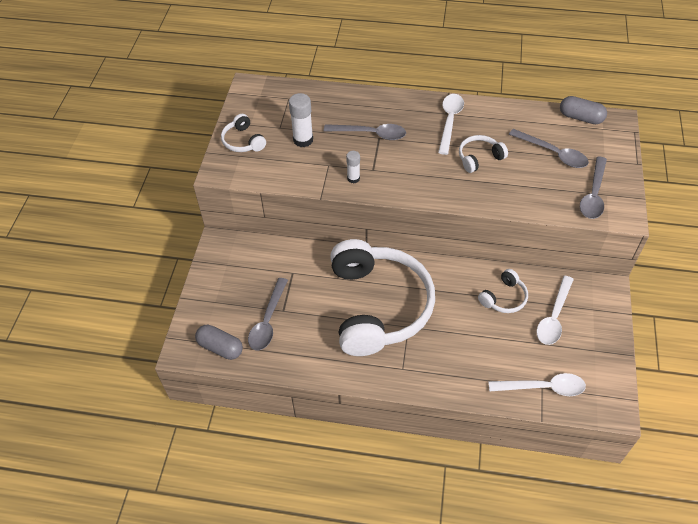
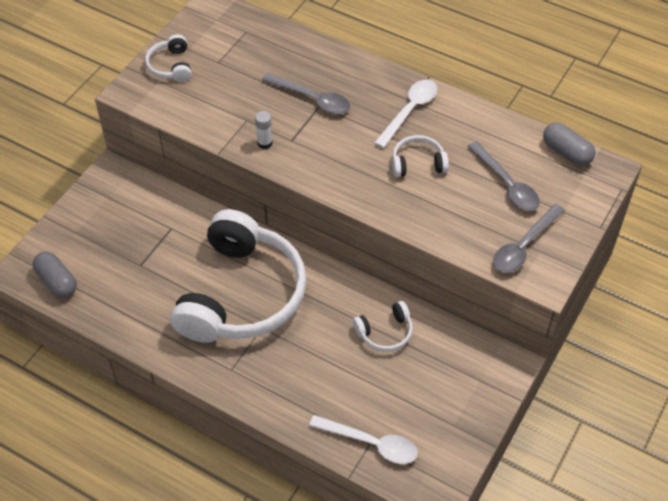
camera: 20 degrees right, 0 degrees up
(268, 321) = (118, 271): grey spoon -> none
(303, 140) = (235, 83): white glue stick -> none
(554, 317) = (429, 372): white spoon -> none

